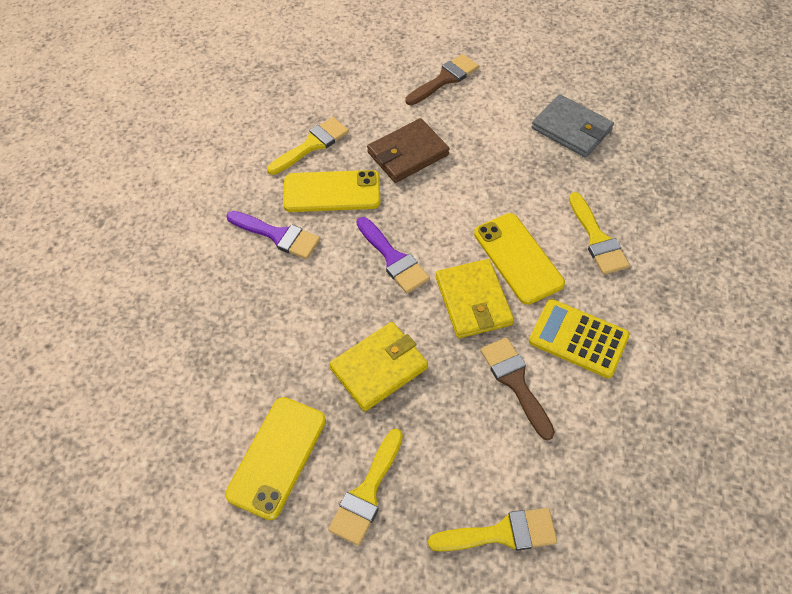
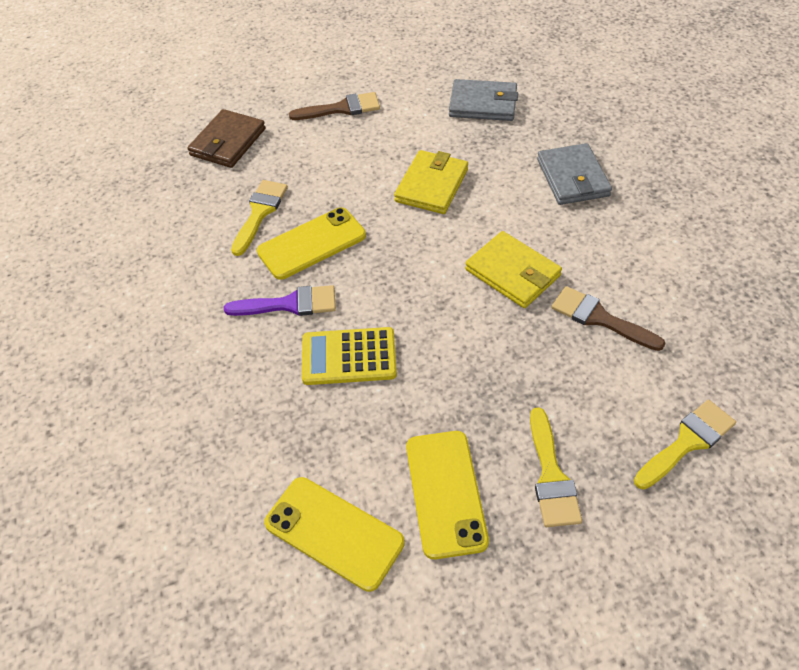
camera: 30 degrees left, 5 degrees down
(379, 368) = (476, 368): yellow wallet -> yellow wallet (431, 185)
(393, 259) = (415, 272): purple brush -> none
(408, 153) = (357, 182): brown wallet -> brown wallet (228, 142)
(445, 79) = (341, 108): brown brush -> brown brush turned 60 degrees clockwise
(518, 258) = (521, 222): yellow phone -> yellow phone (334, 533)
(578, 339) = (621, 260): yellow calculator -> yellow calculator (349, 357)
(597, 239) = (572, 178): yellow brush -> grey wallet

